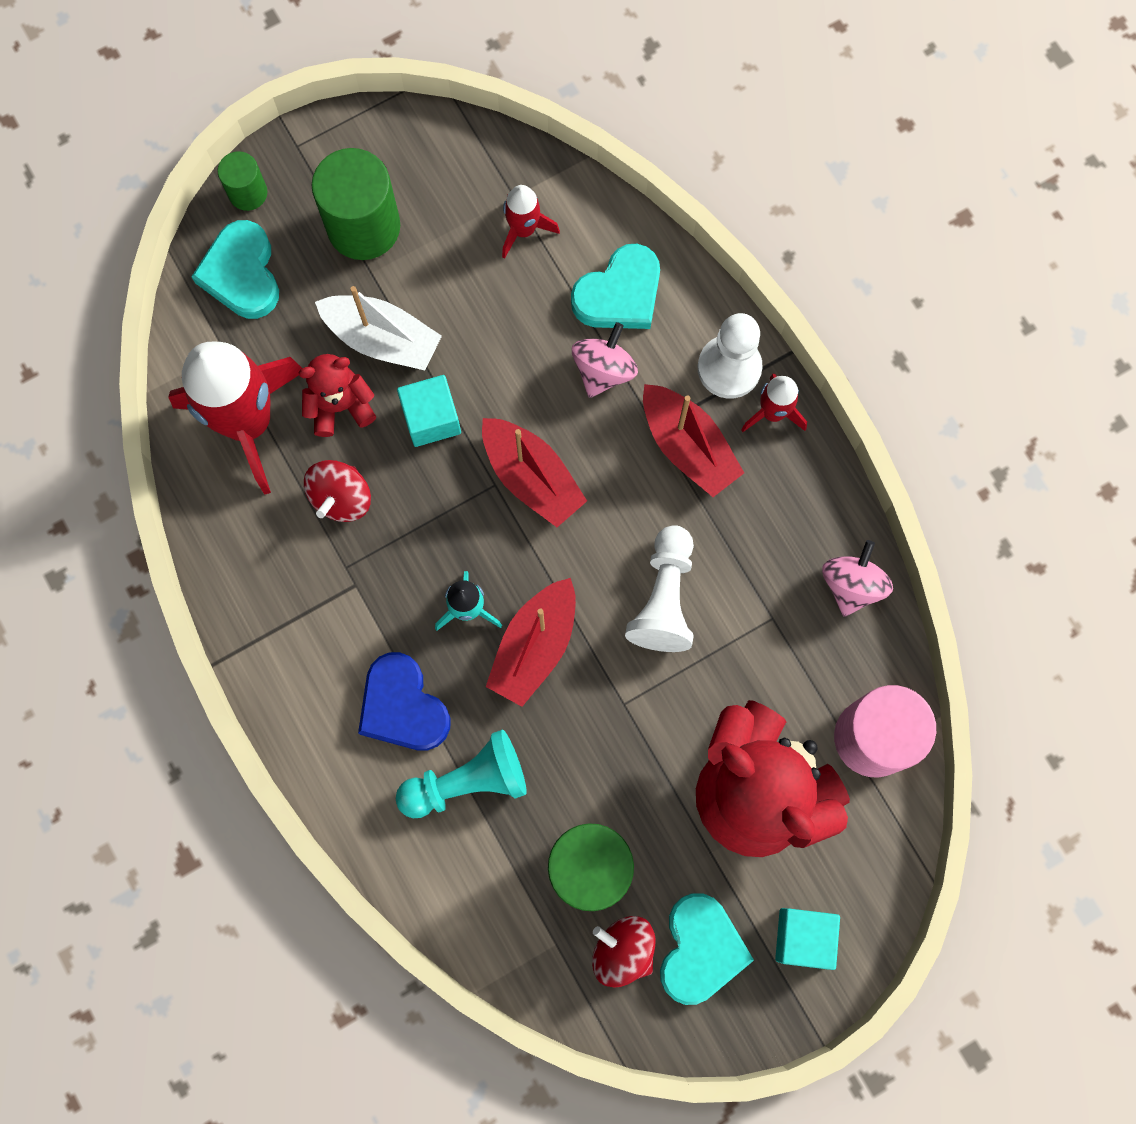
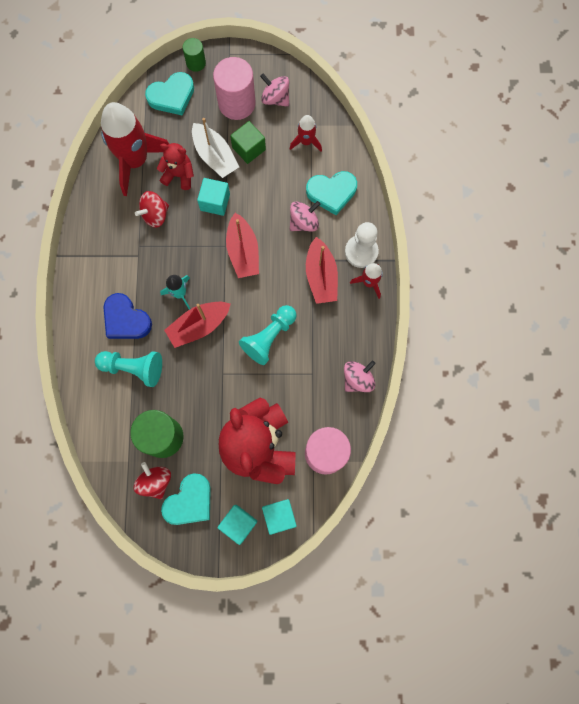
camera: 30 degrees right, 0 degrees up
(242, 274) = (172, 96): turquoise heart -> turquoise heart turned 135 degrees counterclockwise
(363, 226) = (236, 103): green cylinder -> pink cylinder
(403, 706) = (126, 319): blue heart -> blue heart turned 45 degrees counterclockwise
(425, 182) = (275, 98): none -> pink spinning top
(432, 294) = (249, 148): none -> green cube
(664, 598) = (269, 337): white pawn -> turquoise pawn
(861, 885) = (279, 516): none -> turquoise cube

